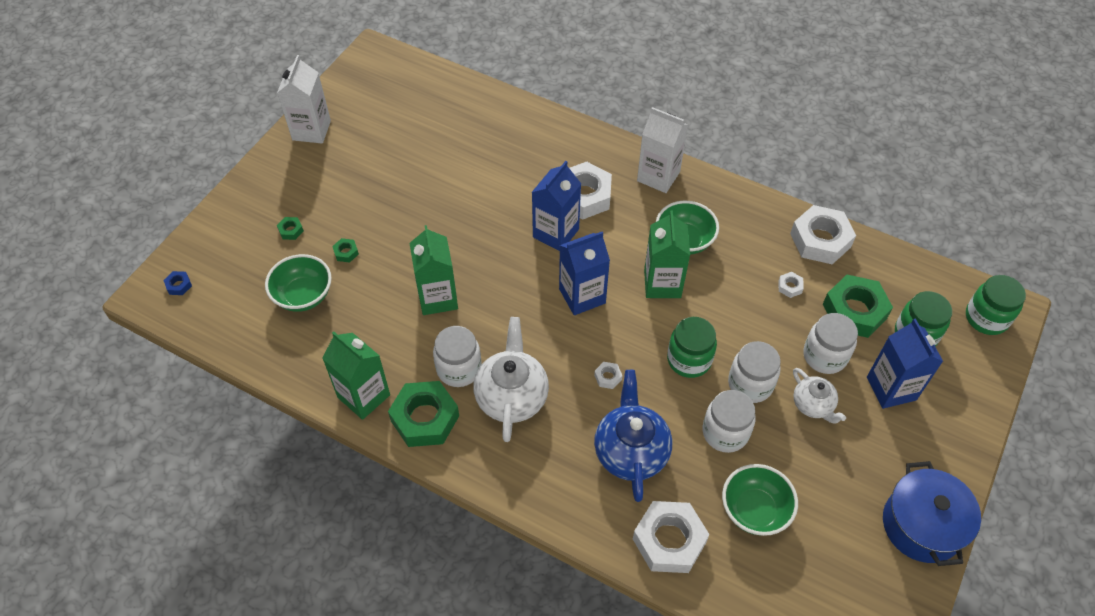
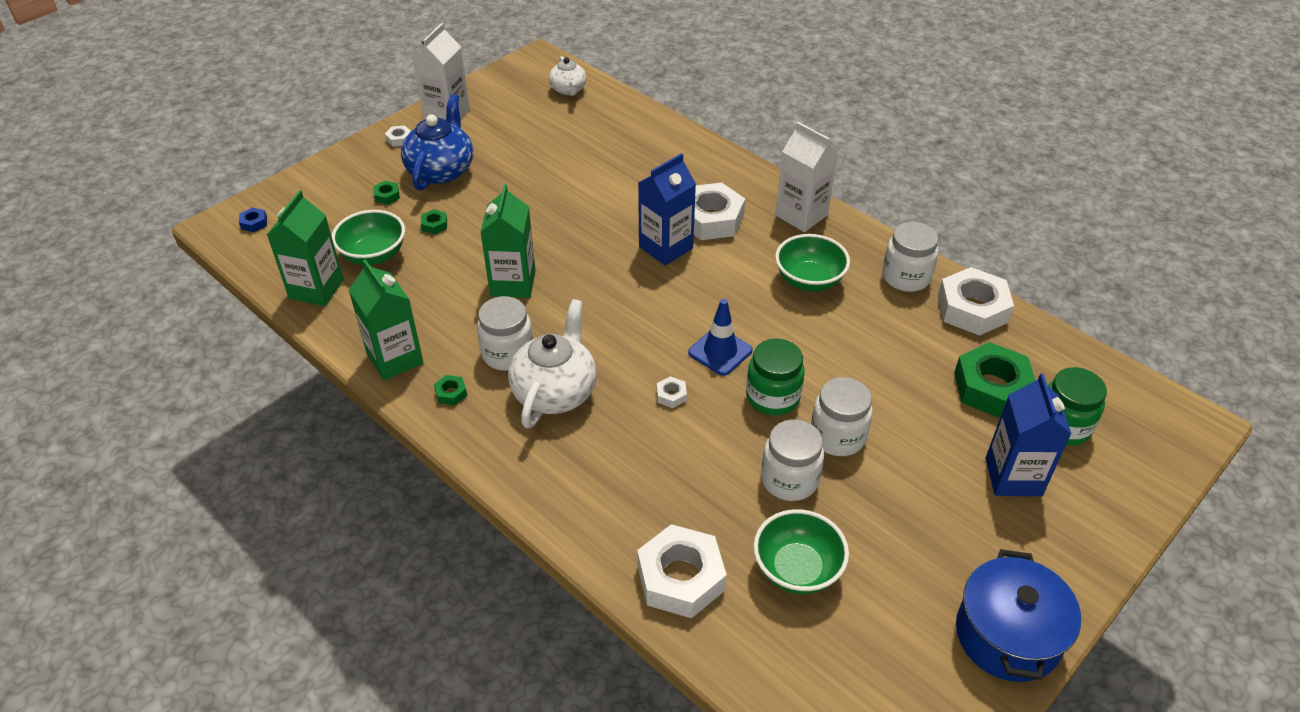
camera: 15 degrees right, 10 degrees down
(425, 418) = (451, 393): green nut -> green nut, size x0.42
(582, 296) = (672, 311): blue carton -> none
(631, 451) = (670, 475): blue teapot -> blue teapot (441, 170)
(634, 326) = (720, 351): none -> blue traffic cone
(662, 283) = (768, 317): green carton -> green carton (316, 289)
(790, 287) = (919, 348): white nut -> white nut (399, 139)
(813, 405) = (908, 474): white teapot -> white teapot (568, 90)
(824, 356) = (939, 426): white jar -> white jar (906, 277)
(986, 318) = (1160, 427): green jar -> none

